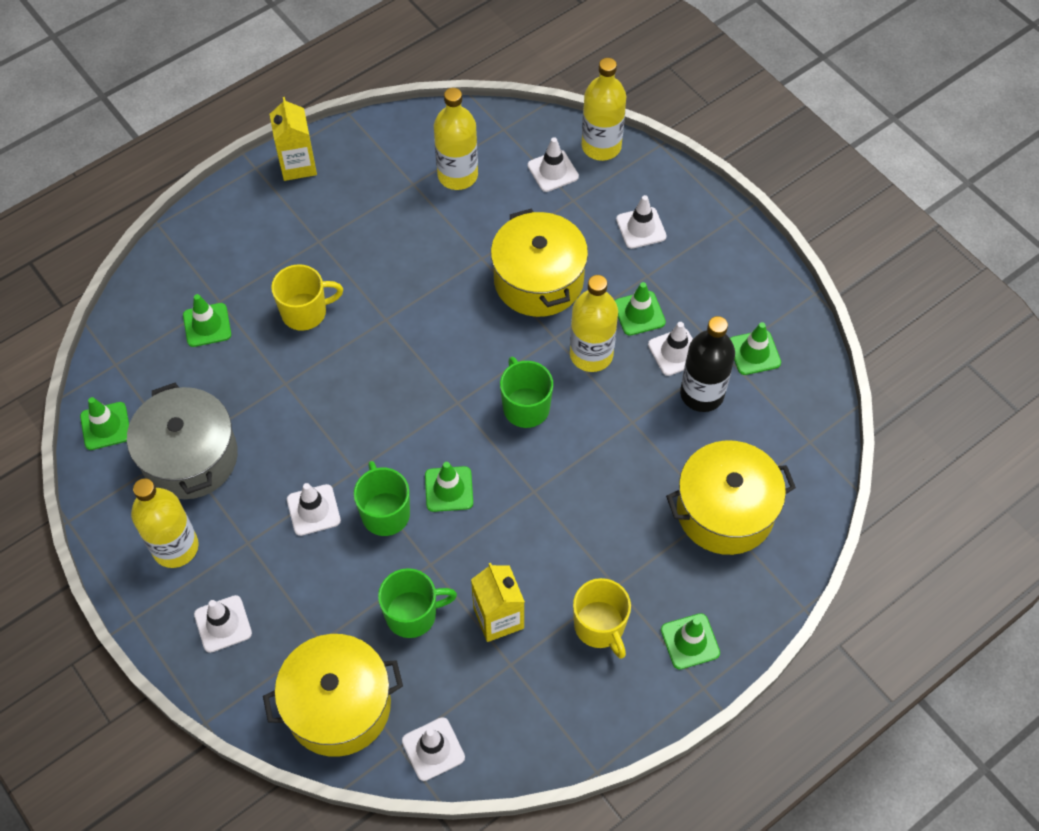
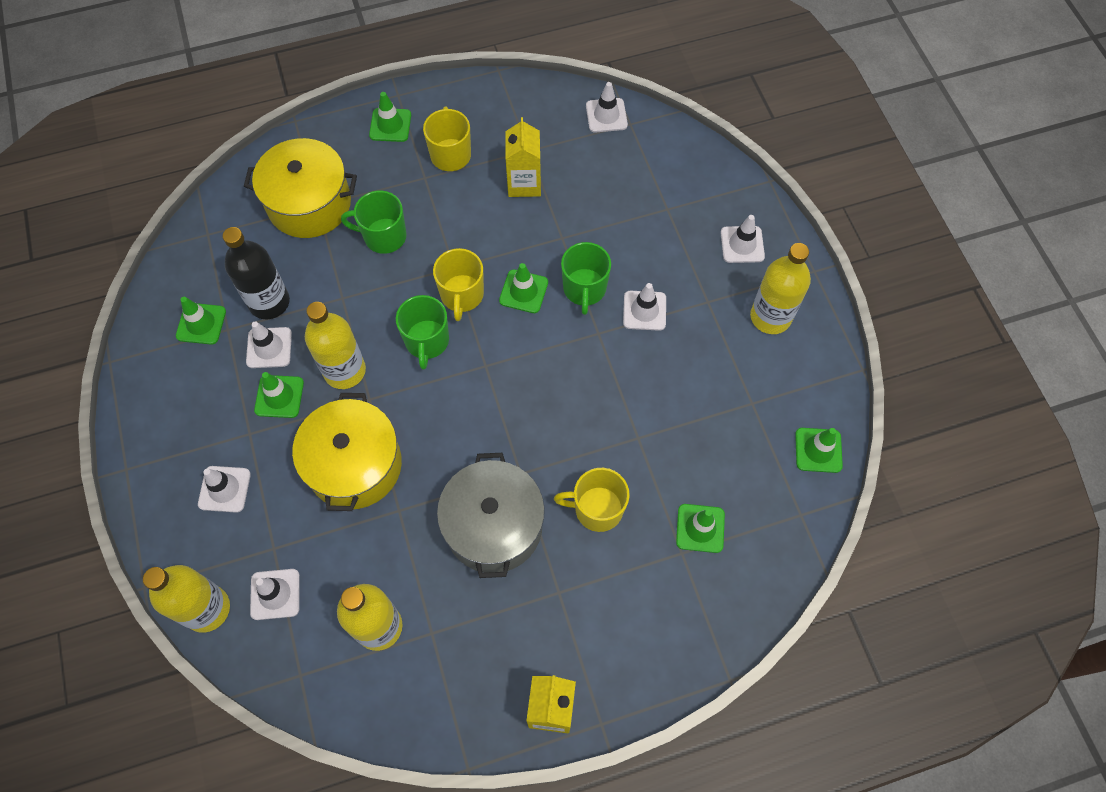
camera: 160 degrees left, 5 degrees up
(190, 457) = (743, 393): grey pot -> grey pot (494, 526)
(338, 705) = (666, 162): yellow pot -> none
(412, 614) = (589, 206): green mug -> green mug (384, 236)
(511, 464) = (462, 295): none -> yellow mug

